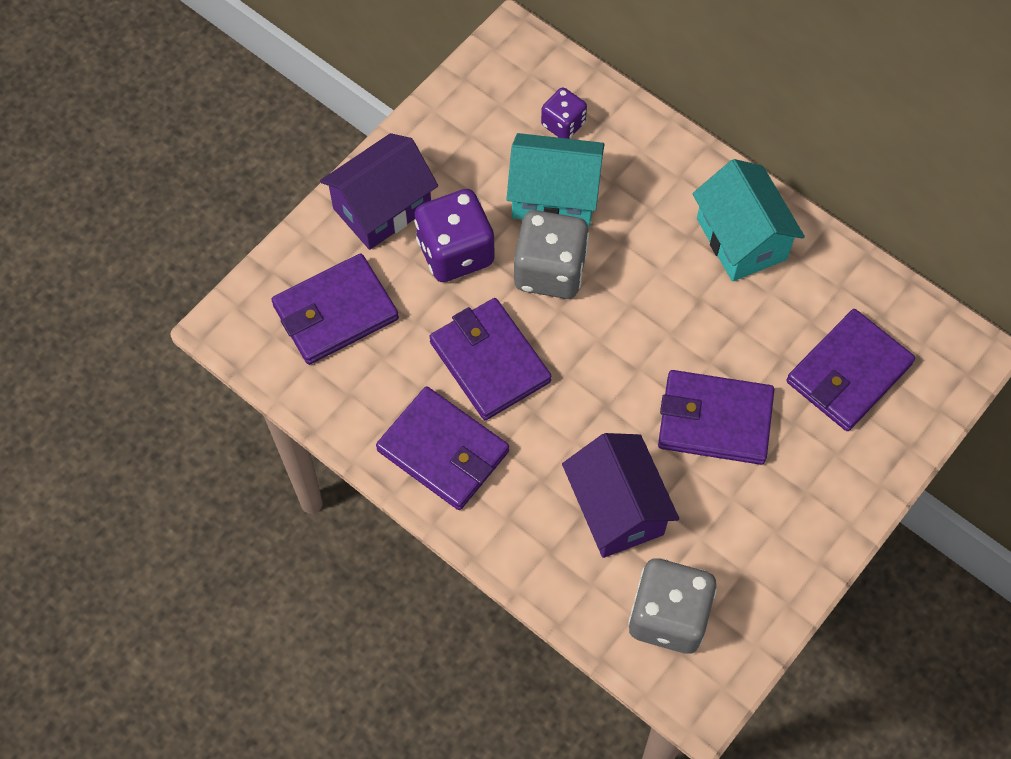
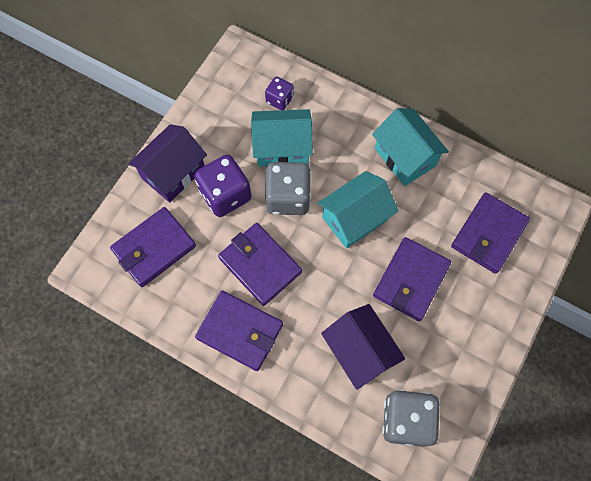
camera: 10 degrees left, 5 degrees up
(646, 317) = (355, 218): none -> turquoise house
(715, 420) = (411, 280): purple wallet -> purple wallet turned 60 degrees counterclockwise

